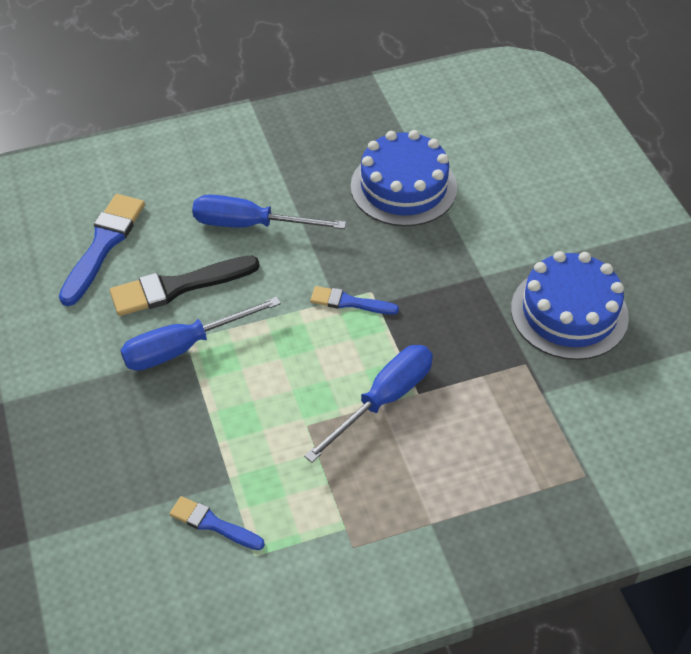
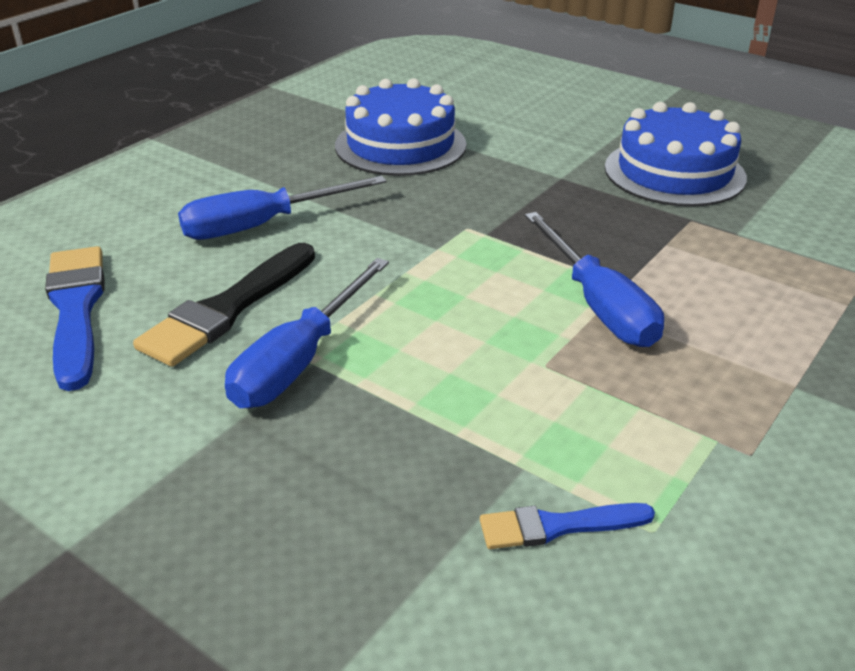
camera: 35 degrees left, 15 degrees down
(350, 302) = (455, 243): blue brush -> none
(383, 400) = (598, 305): blue screwdriver -> blue screwdriver turned 150 degrees clockwise

